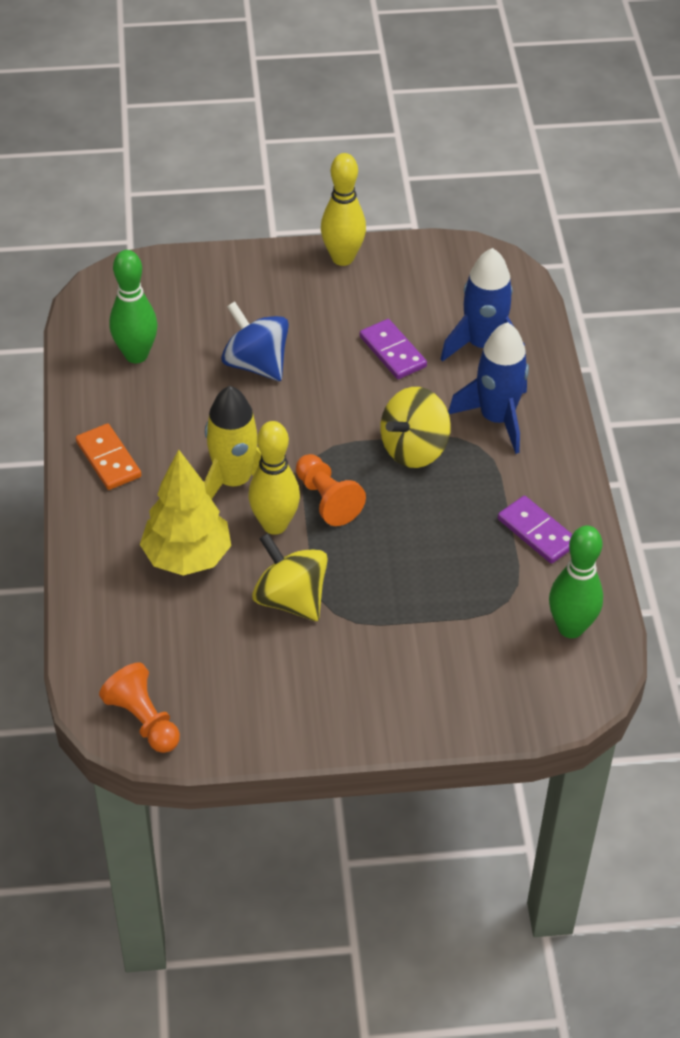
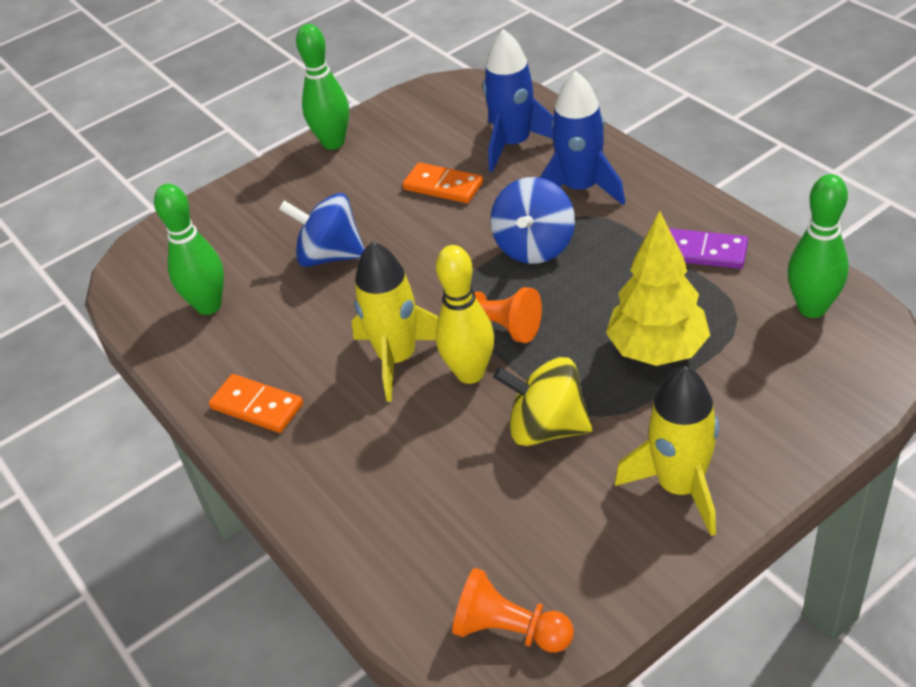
camera: 25 degrees left, 5 degrees down
(187, 557) = (413, 448): yellow tree -> yellow tree (657, 351)
(340, 697) = (679, 486): none -> yellow rocket
(342, 258) = (333, 142): yellow bowling pin -> green bowling pin
(392, 352) = (443, 186): purple domino -> orange domino
(414, 449) = (534, 246): yellow spinning top -> blue spinning top

